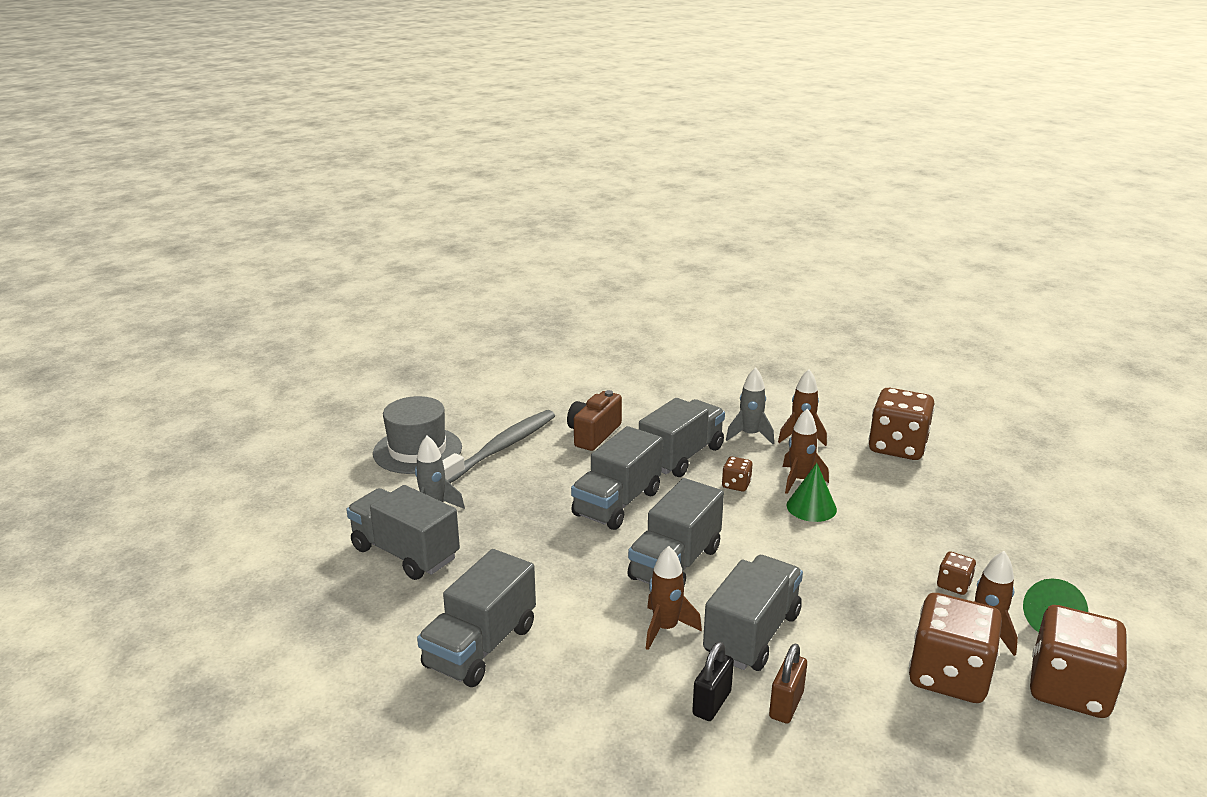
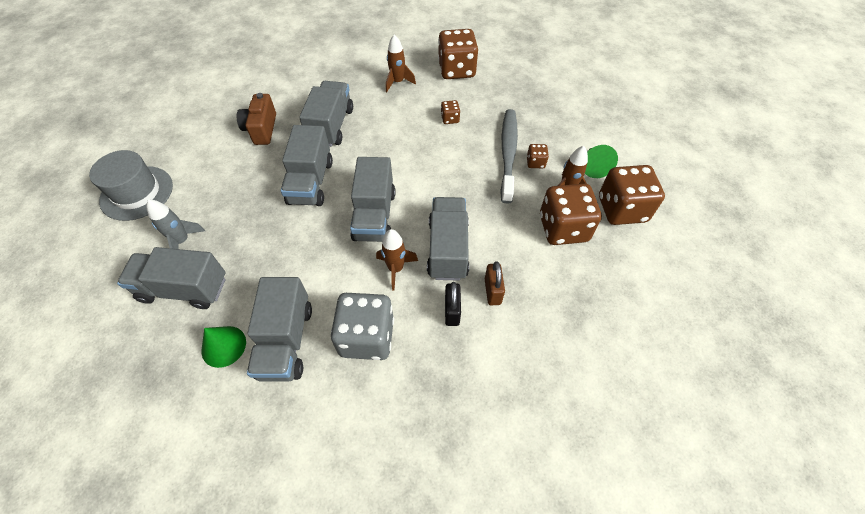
camera: 30 degrees left, 30 degrees up
(501, 448) = (201, 166): grey toothbrush -> grey toothbrush (508, 153)
(580, 683) = (367, 337): none -> grey dice
(736, 485) = (378, 136): brown dice -> brown dice (450, 119)
(750, 435) = (365, 92): grey rocket -> none
(799, 480) = (414, 118): brown rocket -> none
(811, 507) = (432, 136): green cone -> green cone (223, 346)

